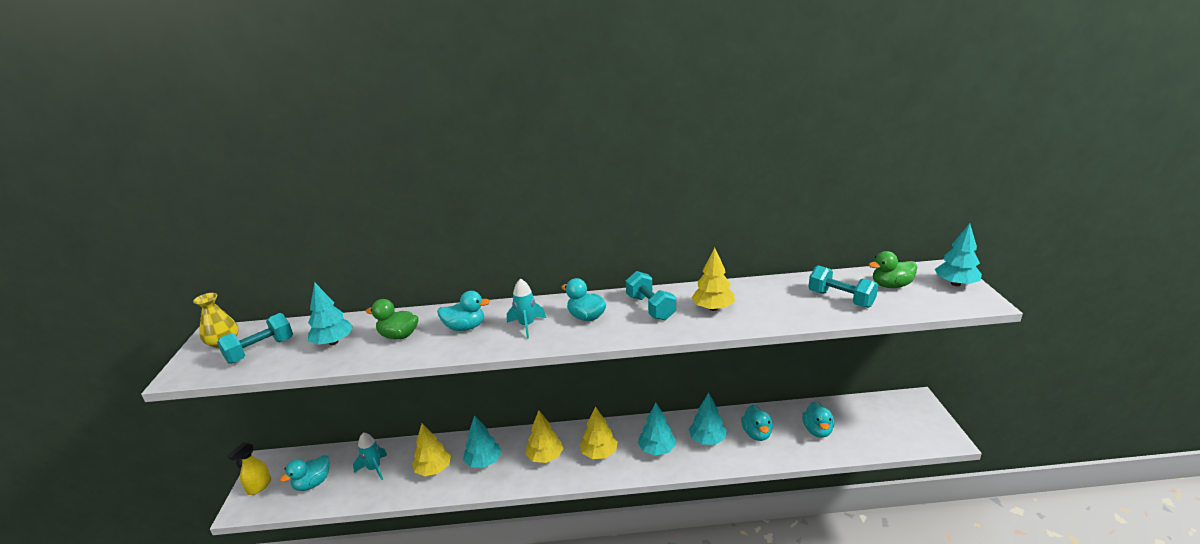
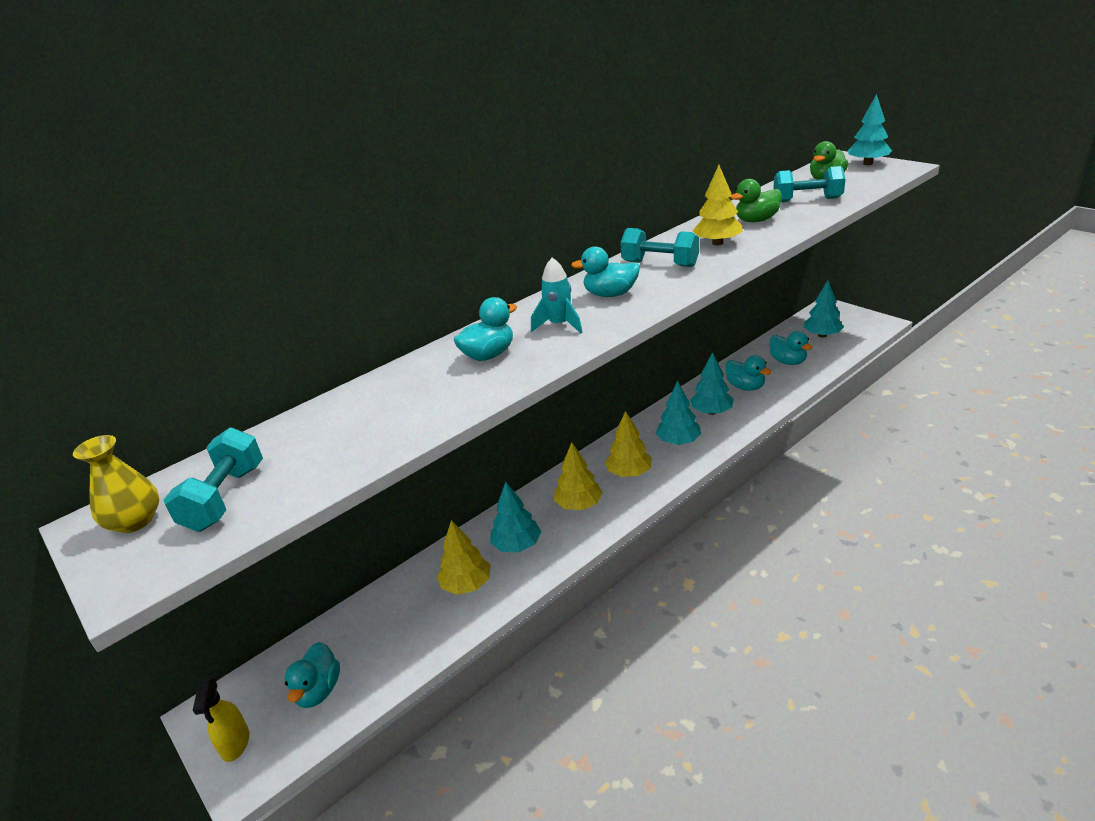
camera: 35 degrees left, 5 degrees up
(333, 342) = (330, 440): turquoise tree -> turquoise tree (822, 335)
(374, 468) = (386, 627): turquoise rocket -> none
(399, 336) = (415, 396): green duck -> green duck (756, 220)

